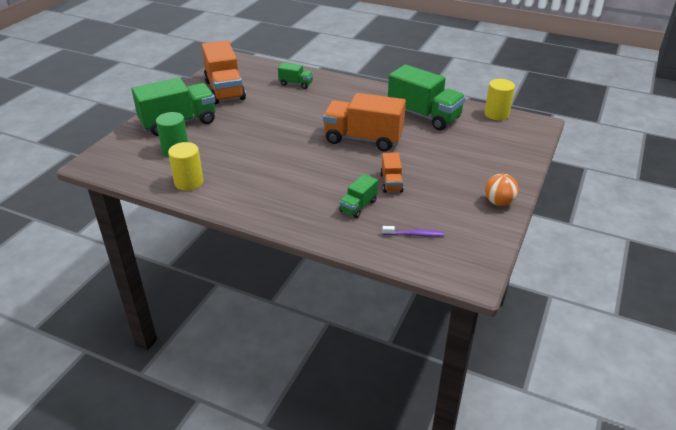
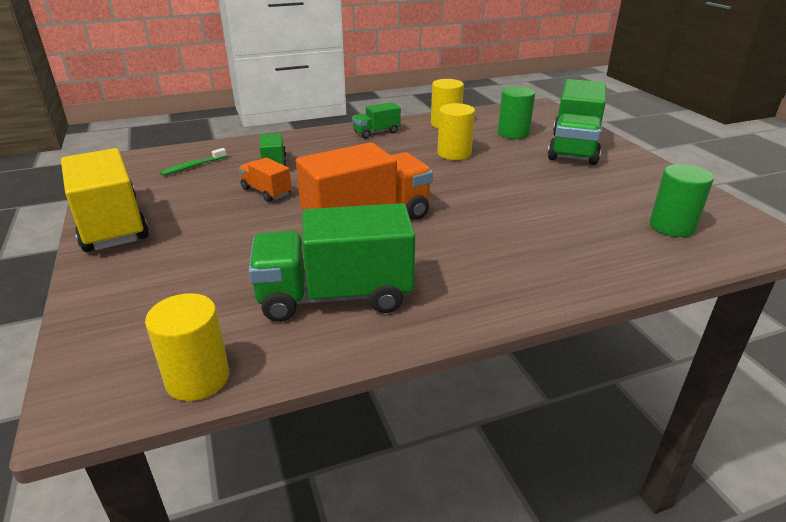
camera: 135 degrees right, 5 degrees down
(225, 90) = (641, 193): orange truck -> none
(243, 154) = (454, 153): none -> yellow cylinder
(253, 77) = (672, 226): none -> green cylinder
(296, 84) = (603, 246): green truck -> green truck (376, 132)
(414, 234) = (192, 166): purple toothbrush -> green toothbrush
(499, 202) = (111, 225): orange ball -> yellow truck

